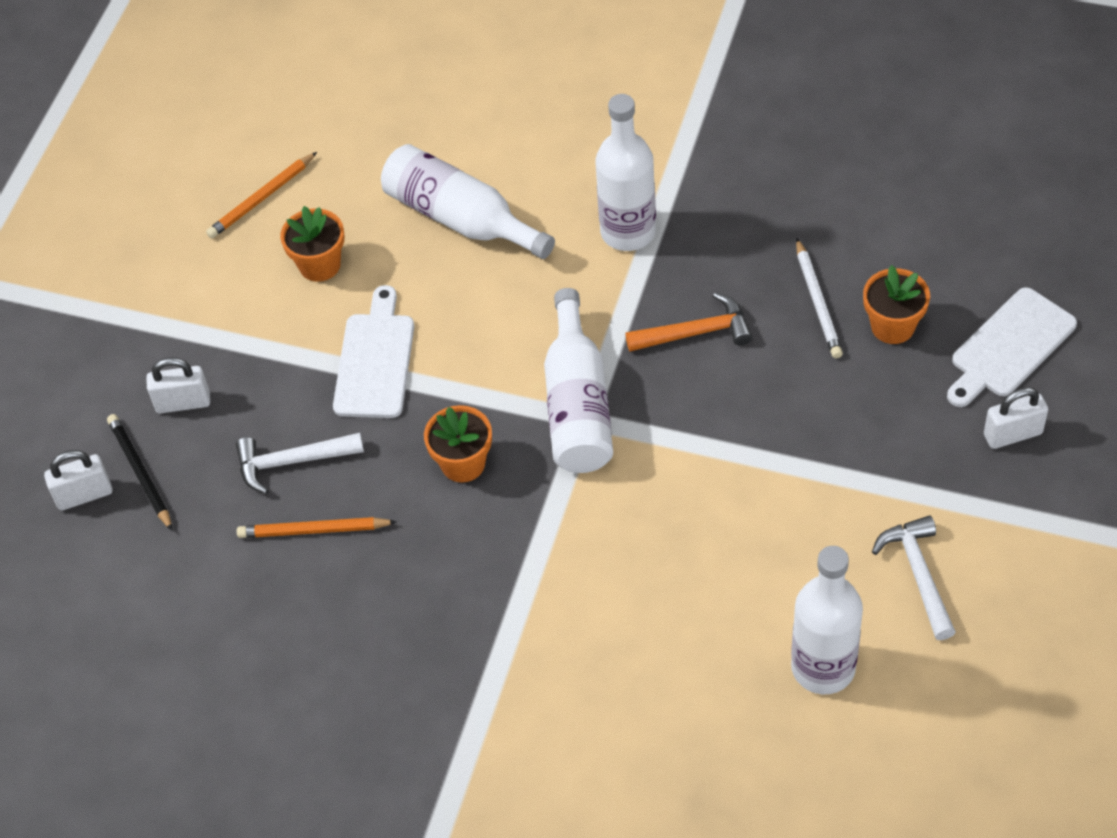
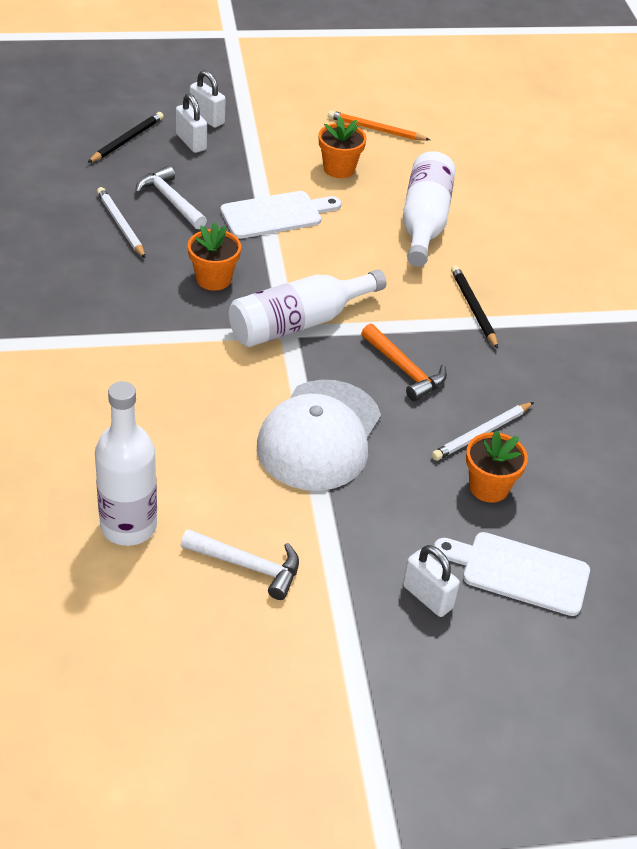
camera: 55 degrees right, 10 degrees down
(84, 495) = (98, 123): white padlock -> white padlock (207, 118)
(313, 530) = (121, 225): orange pencil -> white pencil
(628, 232) = (473, 308): white bottle -> black pencil
(761, 447) = (319, 435): none -> white cap
(918, 574) = (248, 566): white hammer -> white hammer turned 60 degrees clockwise

